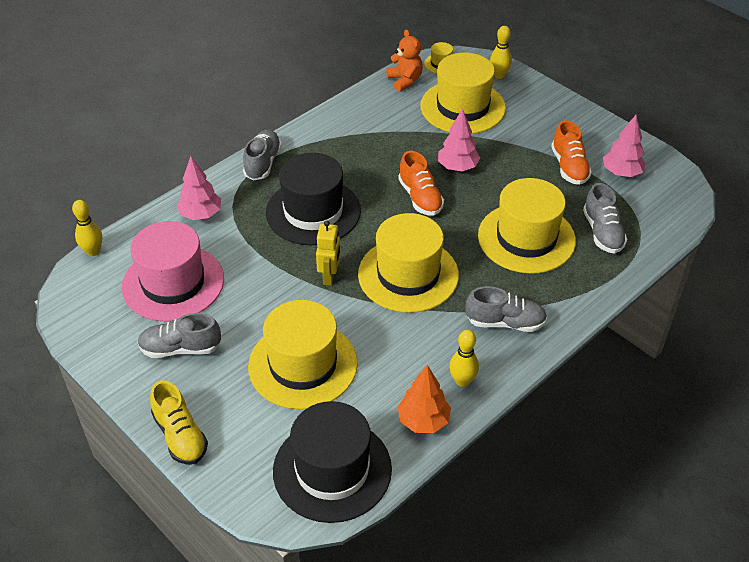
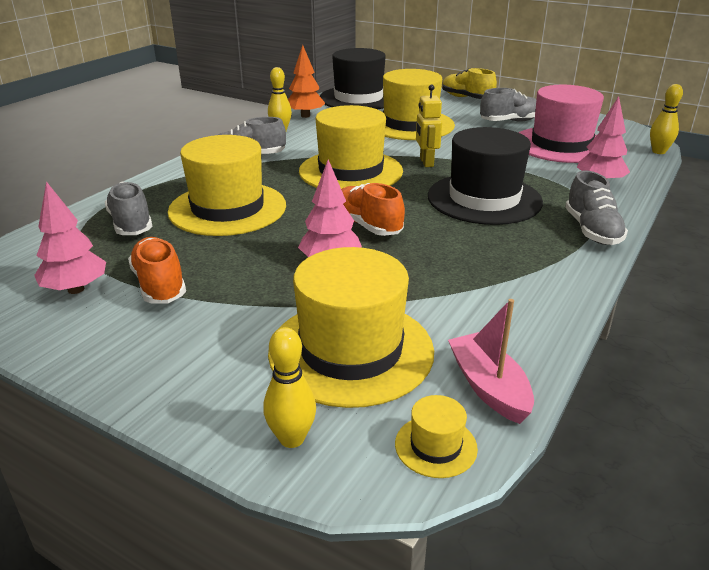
camera: 165 degrees right, 15 degrees down
(405, 80) = (488, 387): orange teddy bear -> pink boat

